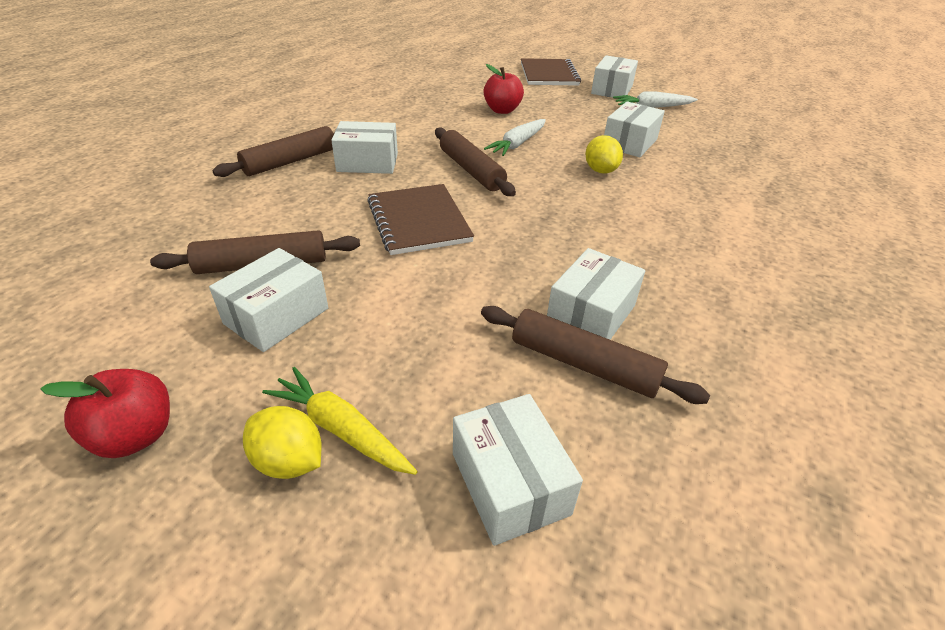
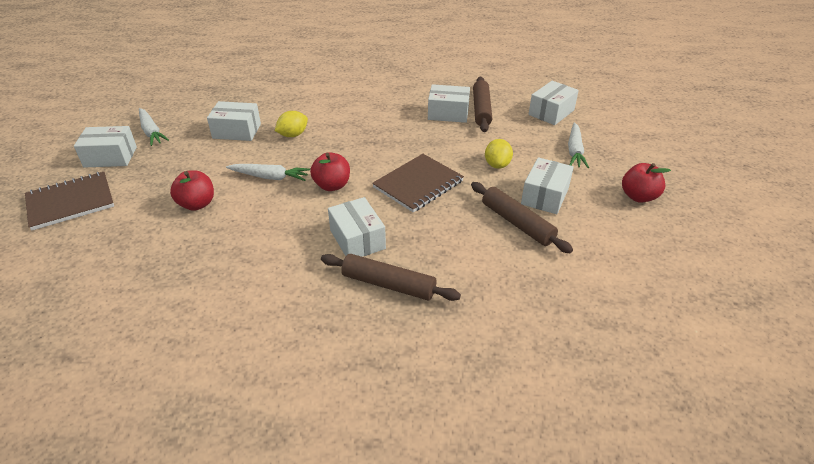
camera: 115 degrees left, 0 degrees up
(276, 316) = (545, 196): white box -> white box turned 75 degrees counterclockwise
(289, 461) = (599, 156): yellow lemon -> yellow lemon (497, 165)
(341, 429) = (574, 151): yellow carrot -> white carrot
(471, 170) = (332, 185): brown rolling pin -> red apple

